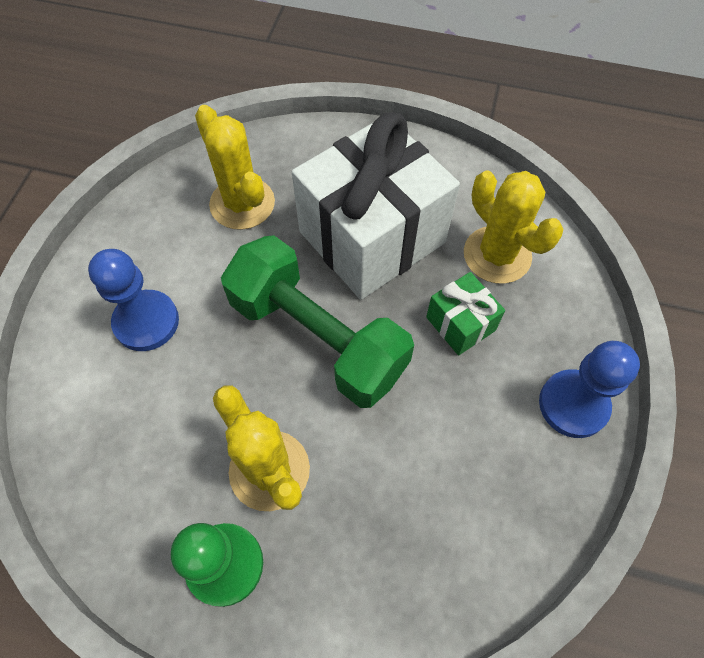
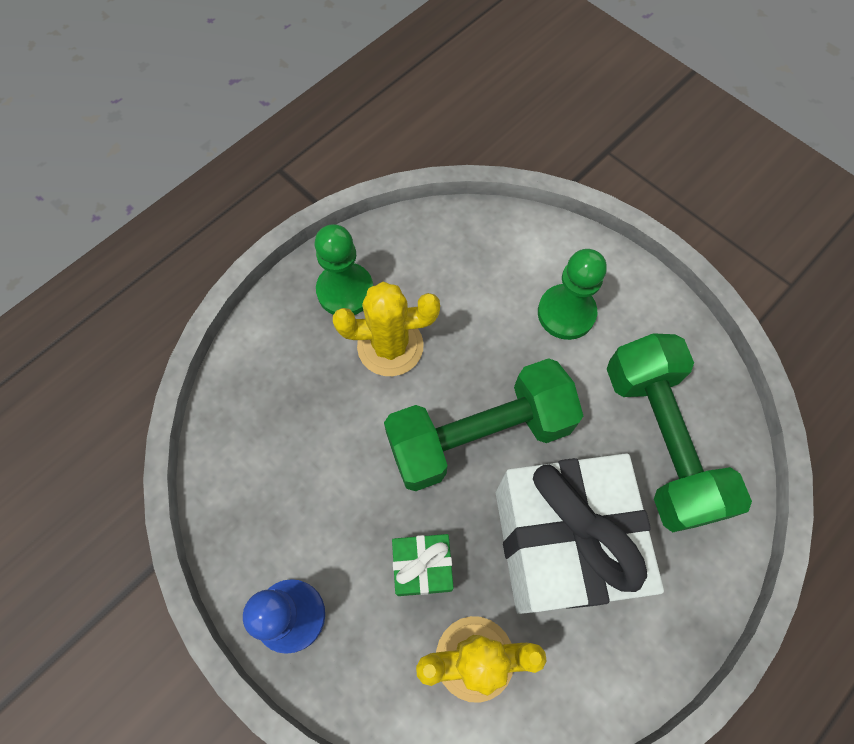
camera: 120 degrees right, 5 degrees up
(146, 322) = (566, 313): blue pawn -> green pawn
(242, 203) = (660, 441): yellow cactus -> green dumbbell

